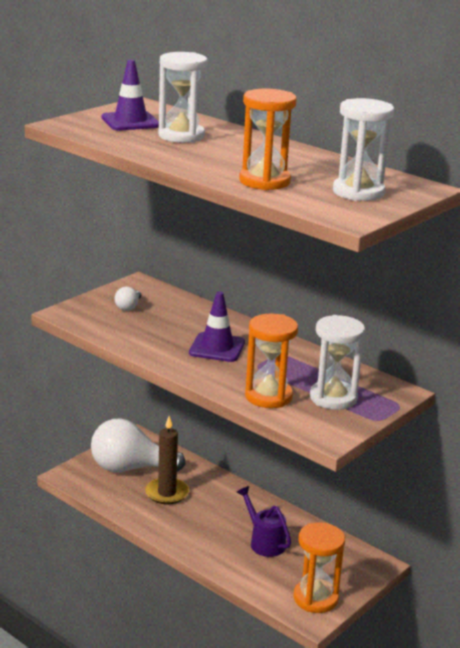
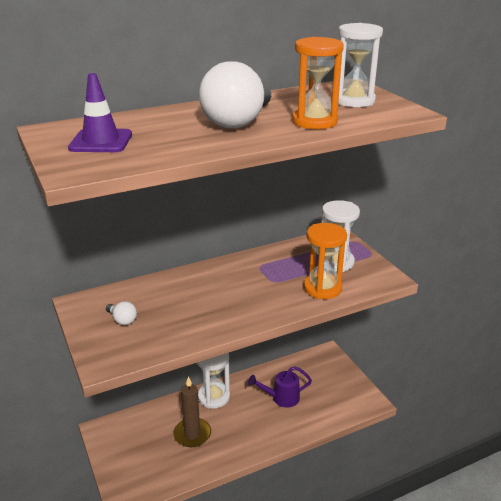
camera: 65 degrees left, 5 degrees up
(130, 468) = (142, 448): white light bulb -> white light bulb (238, 122)
(181, 136) = (168, 129): white hourglass -> white hourglass (214, 397)
(217, 348) = (232, 292): purple traffic cone -> none
(315, 598) = (352, 393): orange hourglass -> none

